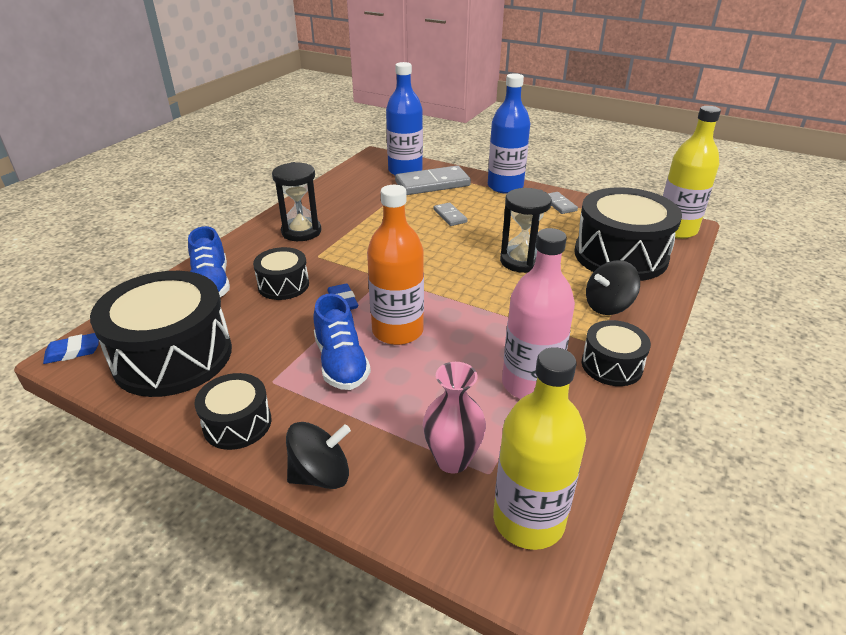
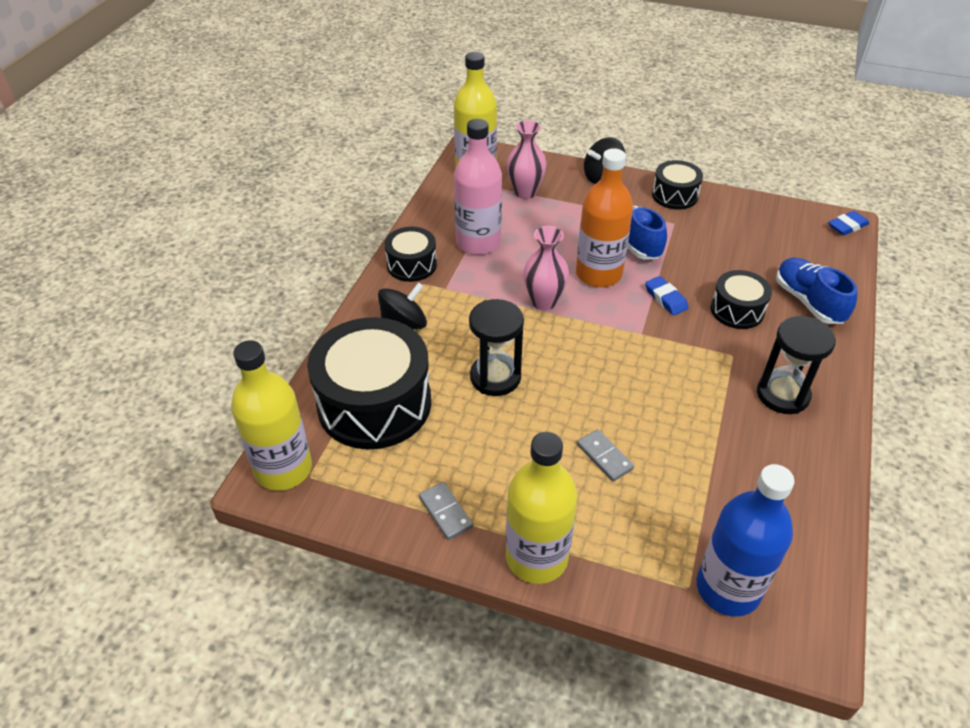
camera: 170 degrees right, 10 degrees up
(173, 356) = (766, 231): black drum -> none
(432, 184) = (662, 547): grey domino -> none
(465, 311) = (544, 302): none -> pink vase
(505, 186) = (536, 557): blue bottle -> yellow bottle

